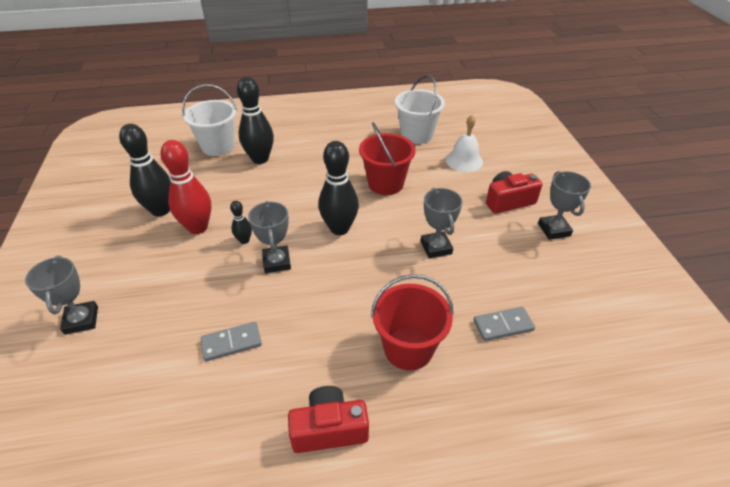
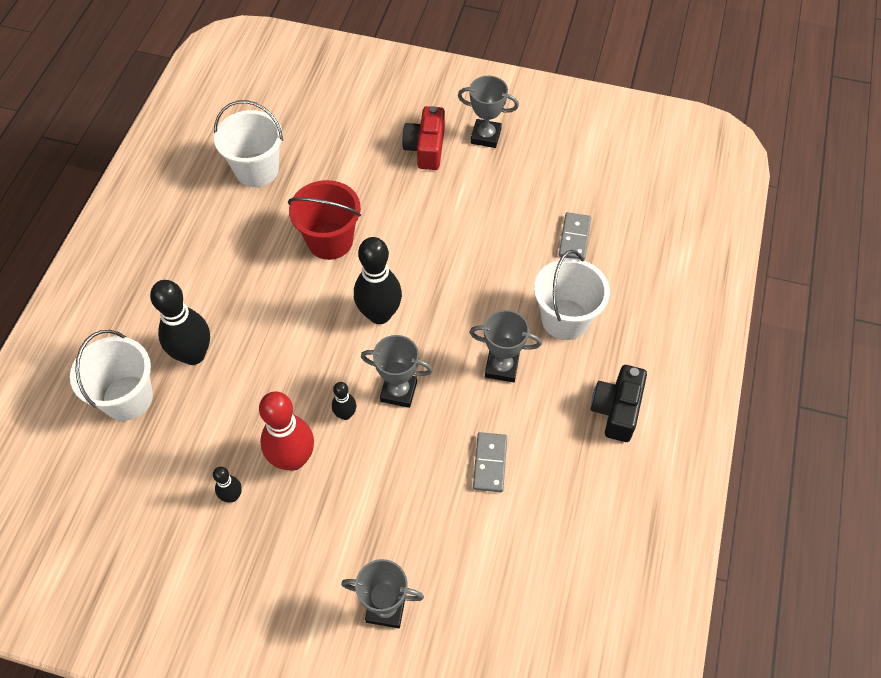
camera: 65 degrees left, 15 degrees up
(160, 210) = (232, 496): black bowling pin -> black bowling pin, size x0.49
(329, 429) = (616, 410): red camera -> black camera
(408, 348) = (565, 319): red bucket -> white bucket
(436, 247) = (456, 241): grey trophy -> grey trophy (501, 367)
(464, 160) = (336, 150): white bell -> none

